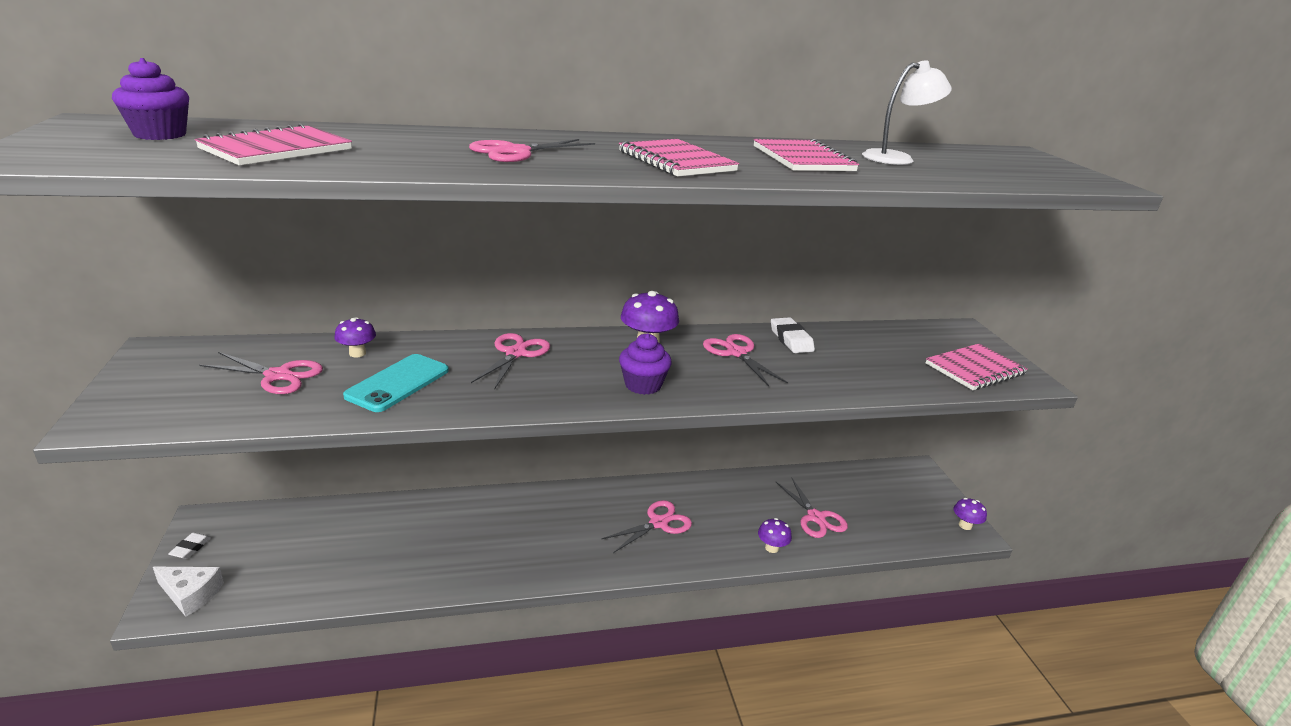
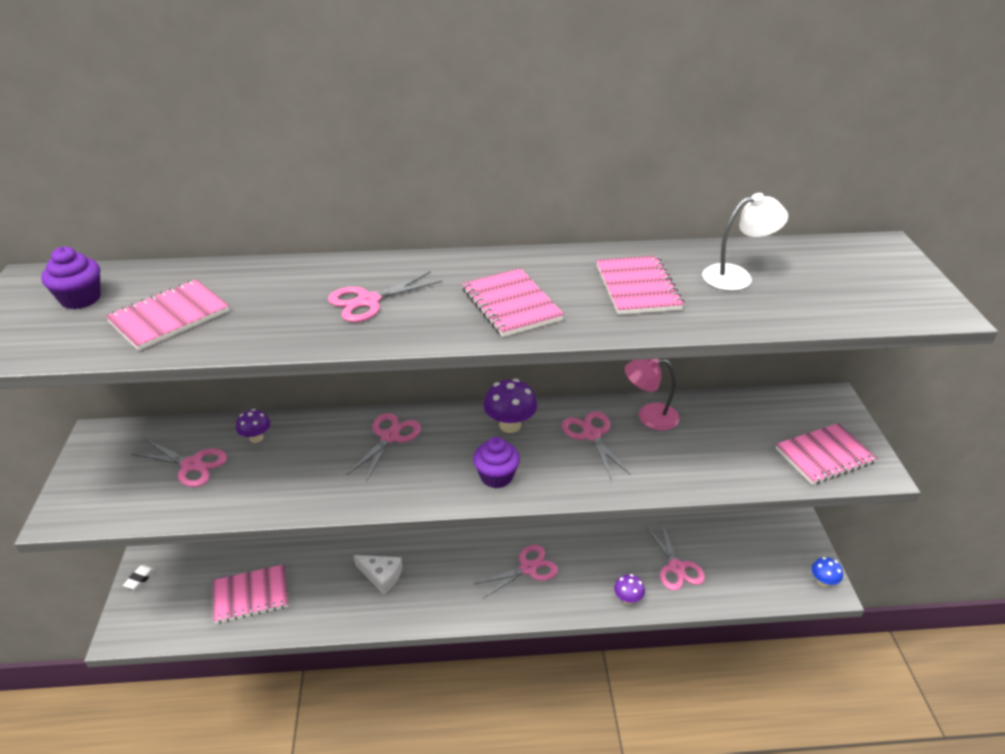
camera: 10 degrees right, 10 degrees up
(190, 594) = (141, 622): white cheese -> white cheese (381, 576)
(335, 560) = (251, 595): none -> pink notebook
(398, 383) = (287, 474): turquoise phone -> none
(791, 339) = (649, 416): white eraser -> pink lamp
(965, 525) = (823, 581): purple mushroom -> blue mushroom

